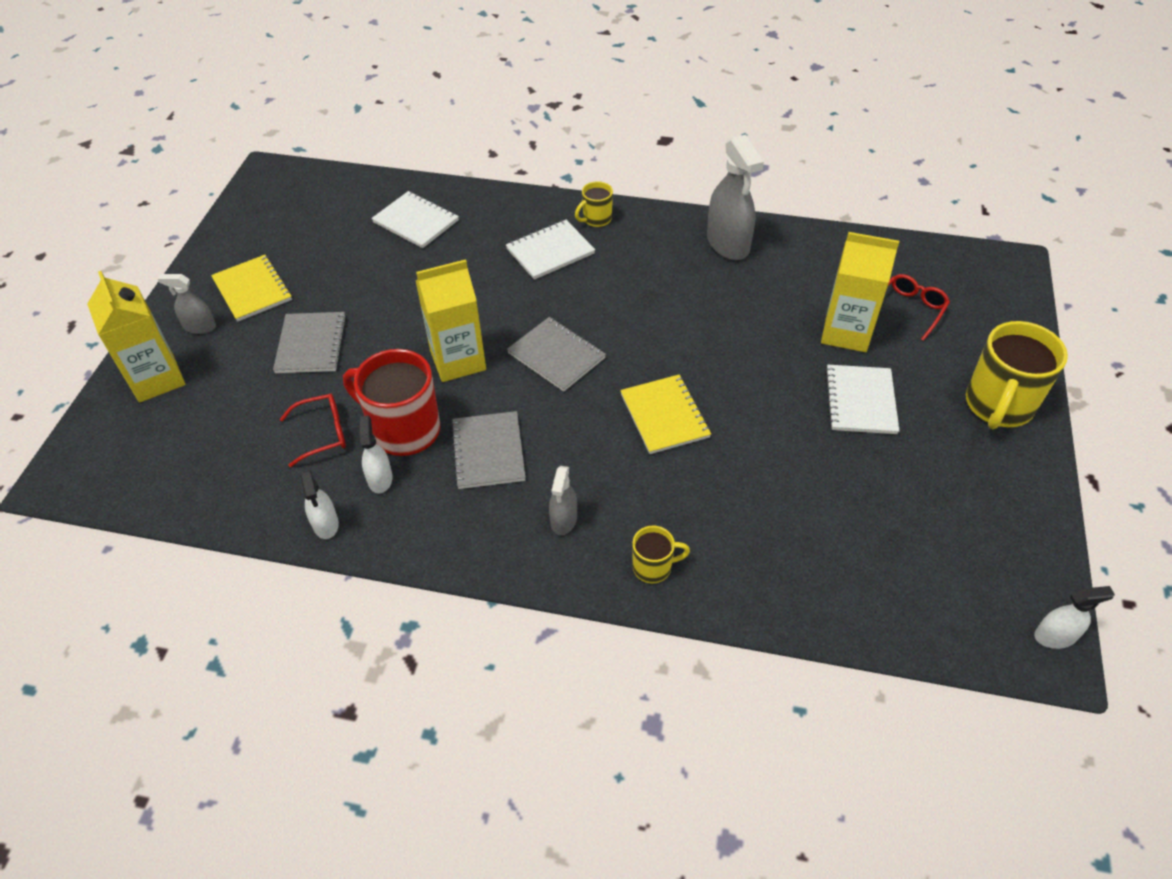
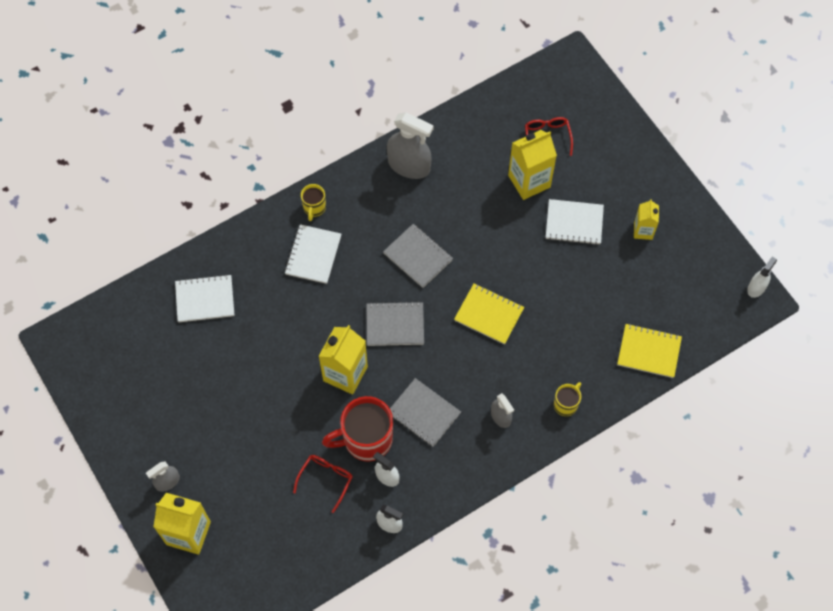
camera: 45 degrees left, 15 degrees up
(252, 290) = (166, 431): yellow notebook -> yellow notebook (649, 351)
(311, 344) = (250, 435): grey notebook -> grey notebook (418, 256)
(860, 401) = (574, 223): white notebook -> white notebook turned 45 degrees counterclockwise
(944, 465) = (643, 230): none -> yellow carton
(998, 406) = (639, 171): yellow mug -> none

